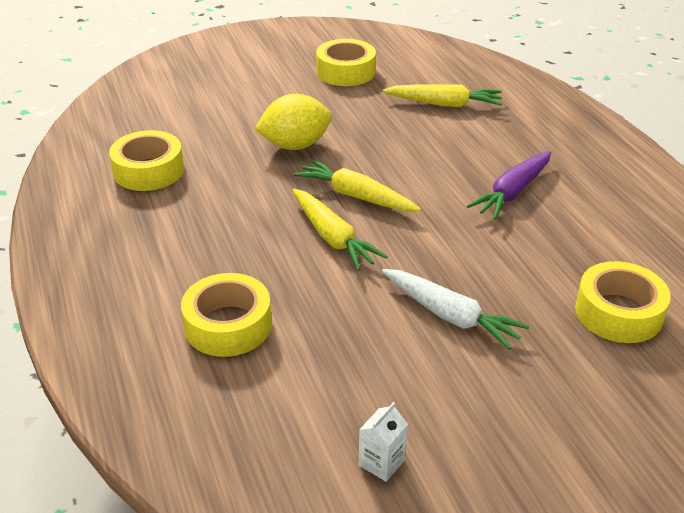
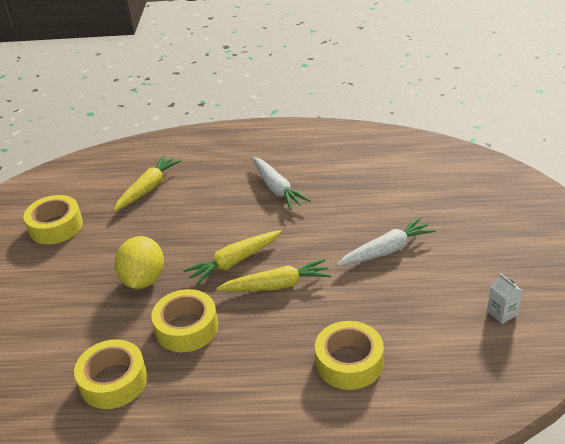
camera: 65 degrees left, 0 degrees up
(512, 192) = (277, 189): purple carrot -> white carrot
(618, 313) = (412, 184): yellow tape -> yellow tape (186, 328)

